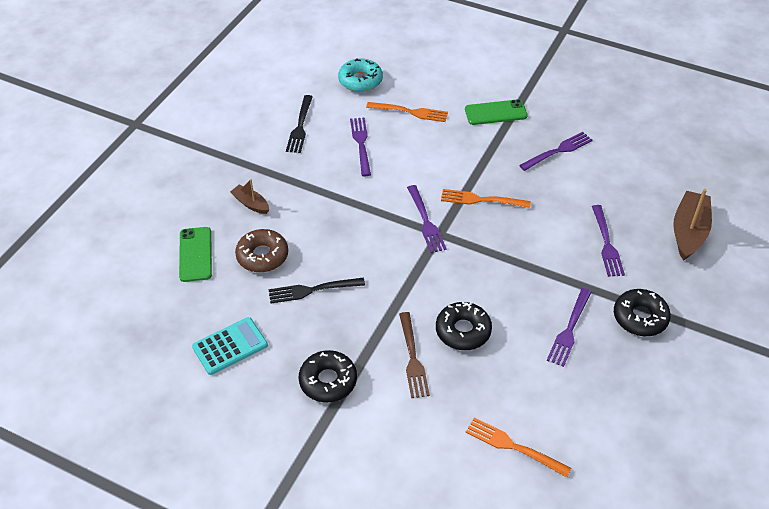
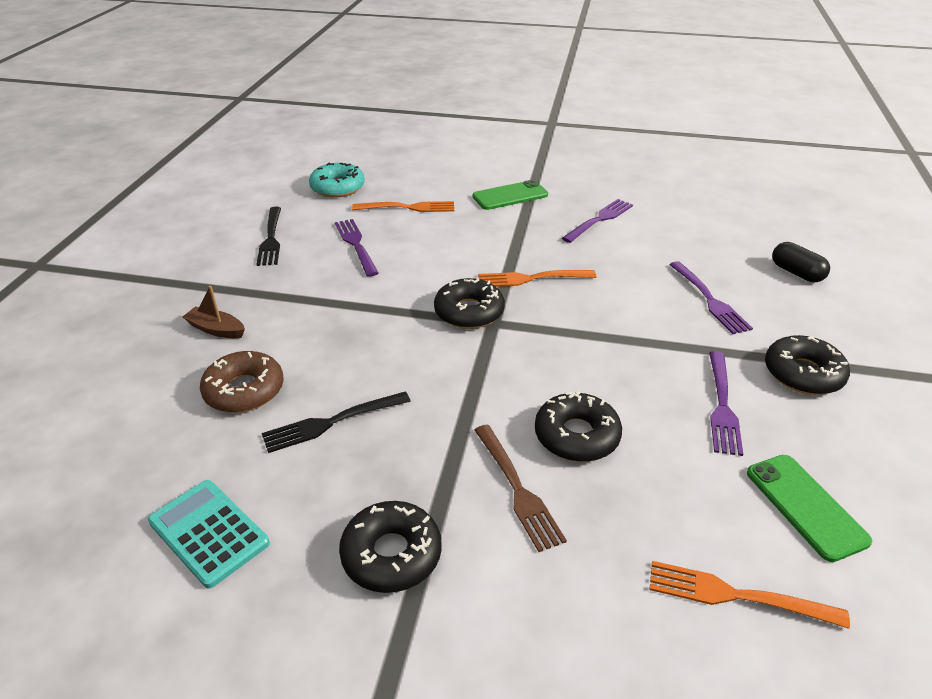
camera: 15 degrees left, 10 degrees down
(195, 254) = (136, 406): green phone -> green phone (805, 506)
(230, 346) = (209, 532): turquoise calculator -> turquoise calculator turned 90 degrees counterclockwise
(425, 221) = (469, 312): purple fork -> black donut
(689, 232) = (796, 273): brown boat -> black capsule

